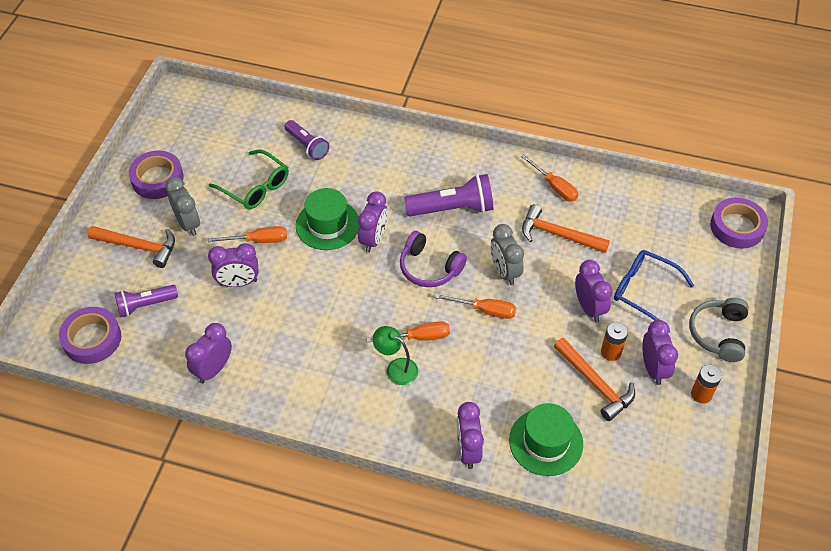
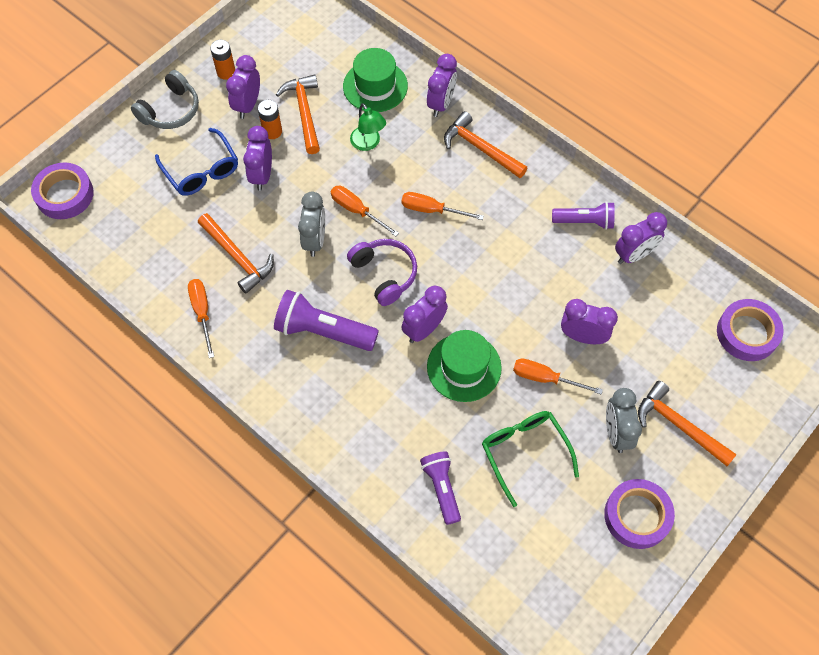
camera: 155 degrees left, 10 degrees up
(146, 305) = (685, 349): purple flashlight -> purple flashlight (584, 221)
(396, 368) = (466, 191): green lamp -> green lamp (368, 143)
(403, 417) = (480, 148): none -> orange hammer

